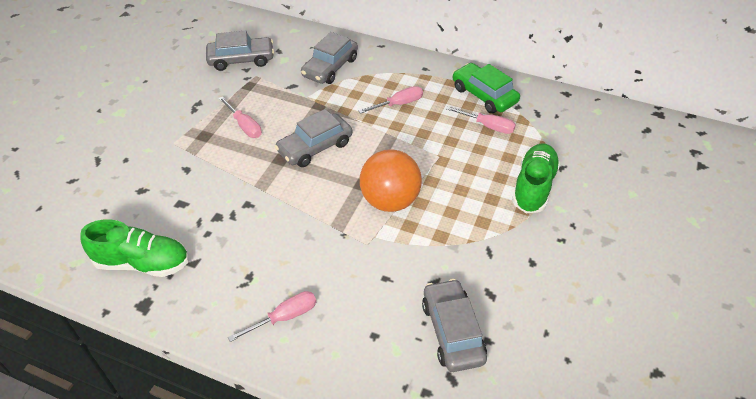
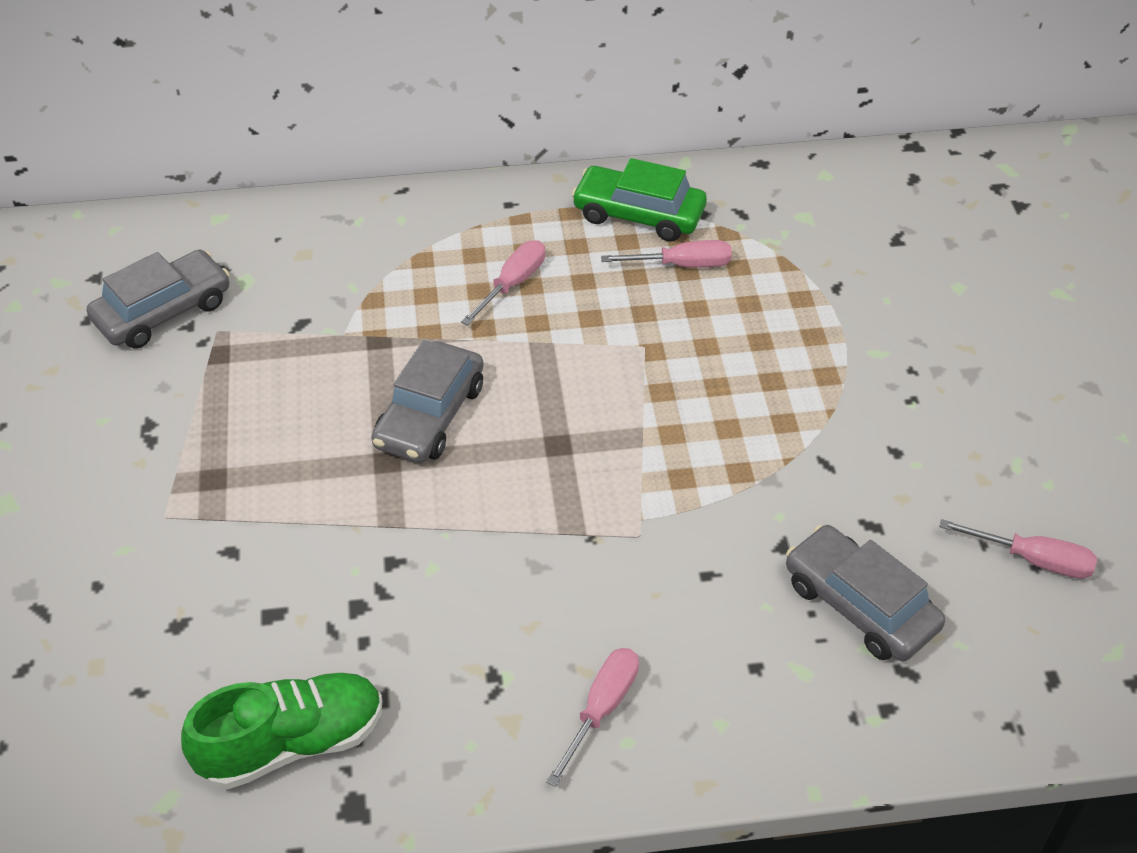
camera: 30 degrees left, 0 degrees up
(244, 126) = (273, 430): pink screwdriver -> pink screwdriver (1033, 560)
(330, 67) = (343, 264): grey car -> none
(390, 201) = (622, 451): orange ball -> none
(533, 187) = (818, 336): green shoe -> none

